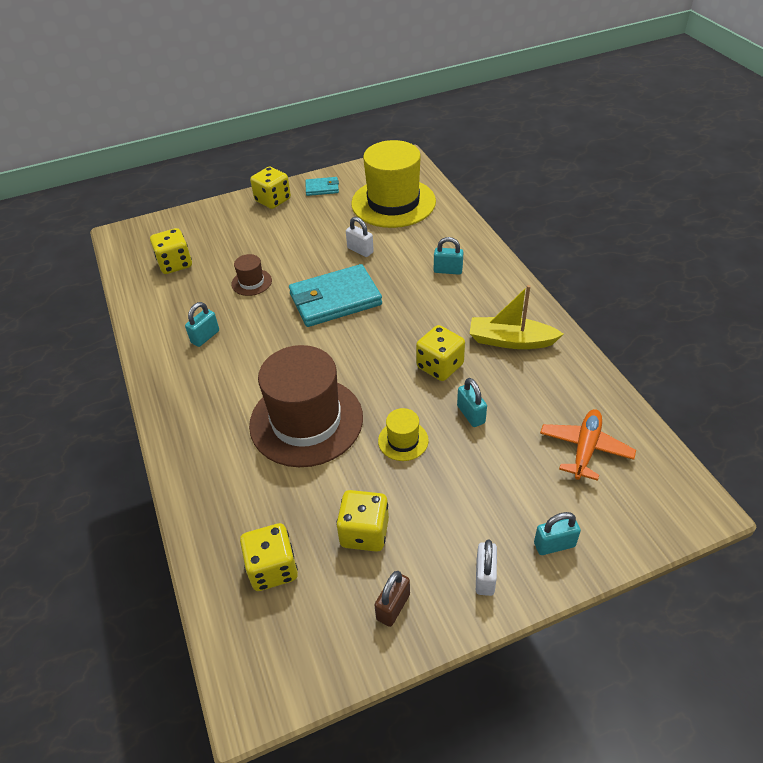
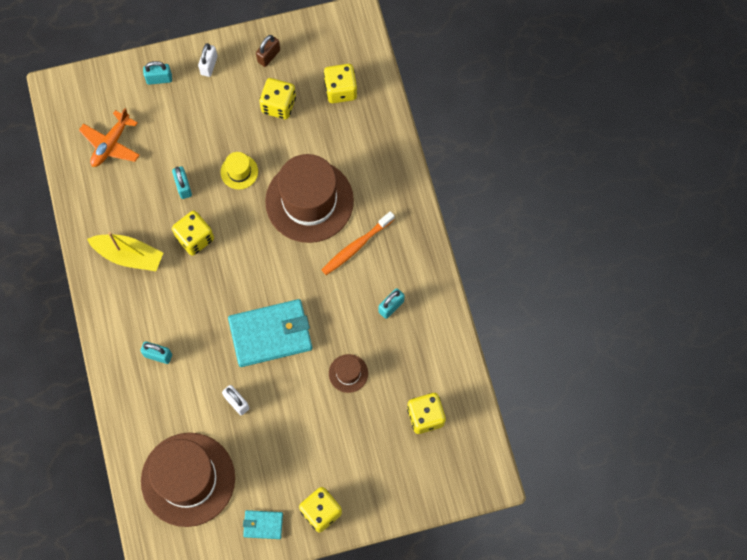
camera: 175 degrees left, 25 degrees up
(245, 384) = (356, 246): none -> orange toothbrush
(393, 202) = (188, 479): yellow hat -> brown hat

